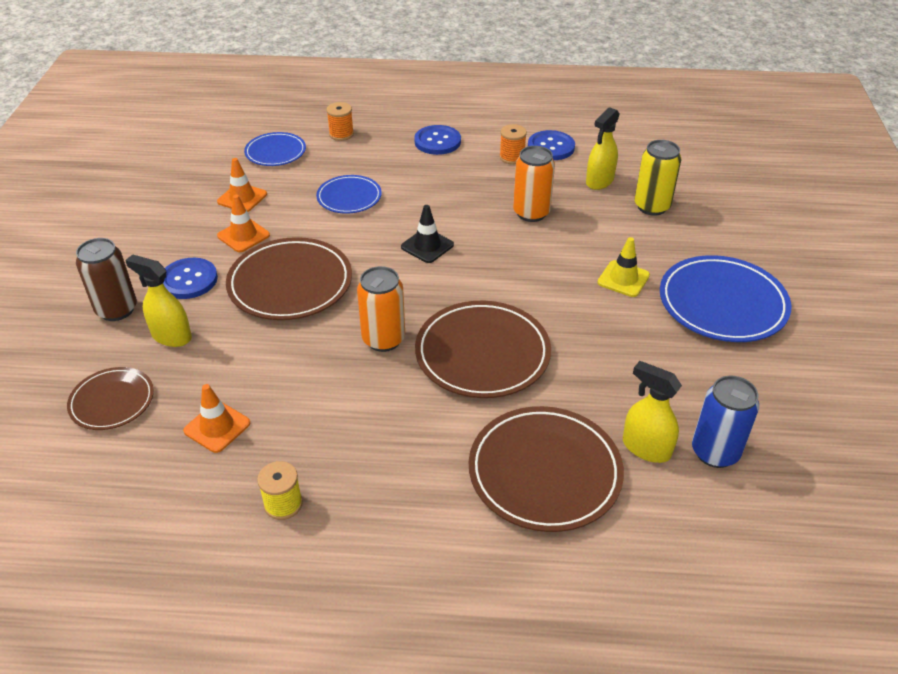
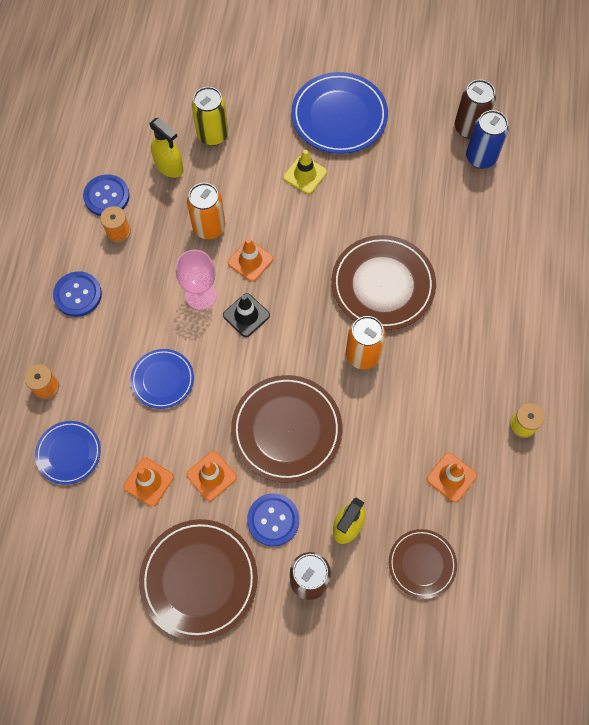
camera: 85 degrees left, 25 degrees up
(447, 213) = (201, 295): none -> pink goblet
(496, 244) = (250, 261): none -> orange traffic cone
(544, 472) = (496, 259): brown plate -> brown plate (199, 579)
(646, 448) = (476, 196): yellow spray bottle -> none
(762, 437) = (469, 128): none -> brown can

